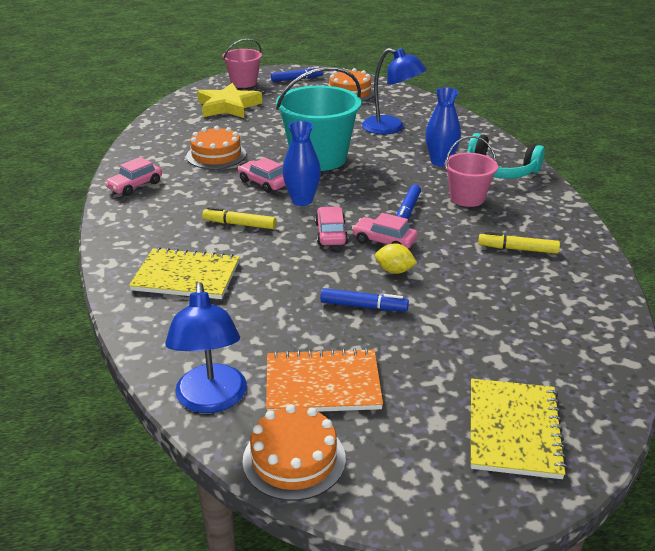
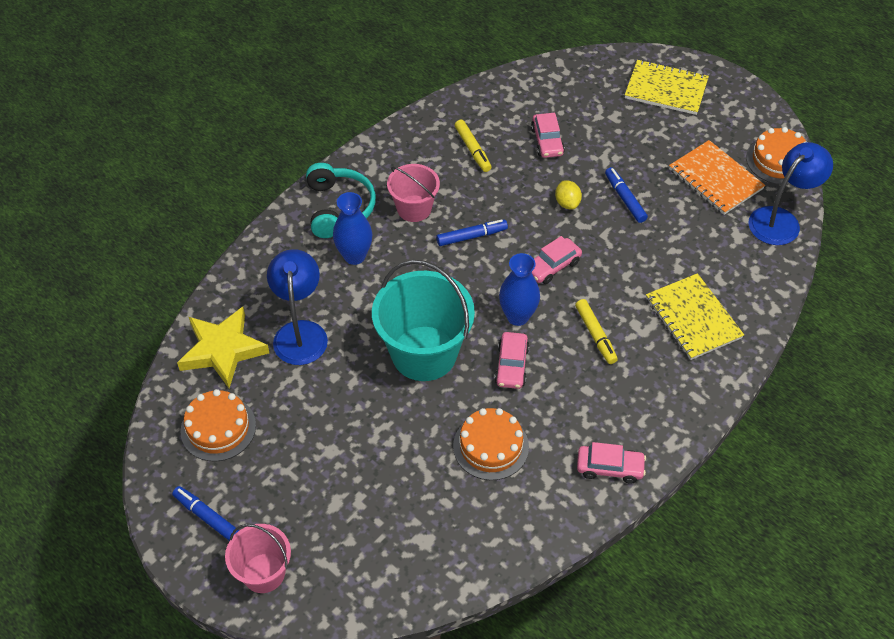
camera: 125 degrees left, 20 degrees up
(228, 106) = (356, 532): yellow star -> yellow star (223, 350)
(384, 241) = (532, 228): pink car -> pink car (547, 141)
(514, 430) = (666, 89): yellow notebook -> yellow notebook turned 45 degrees clockwise

